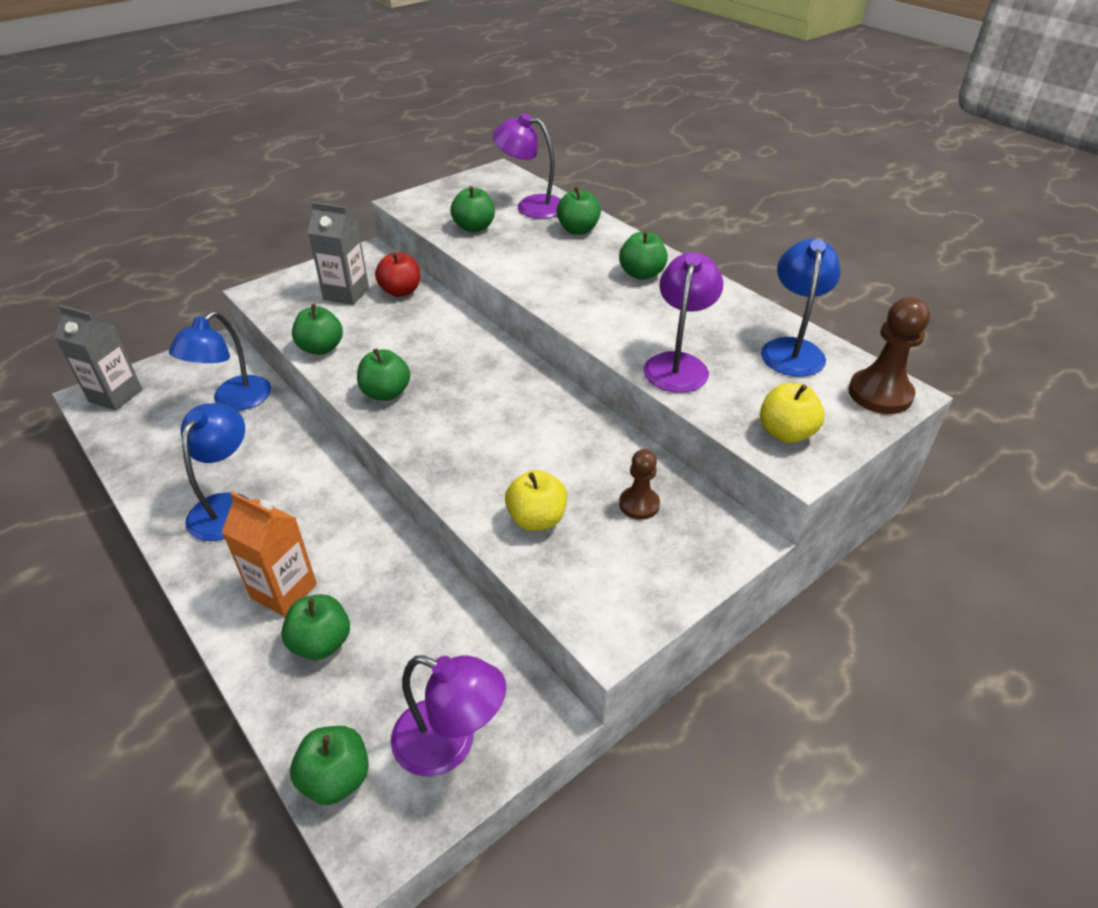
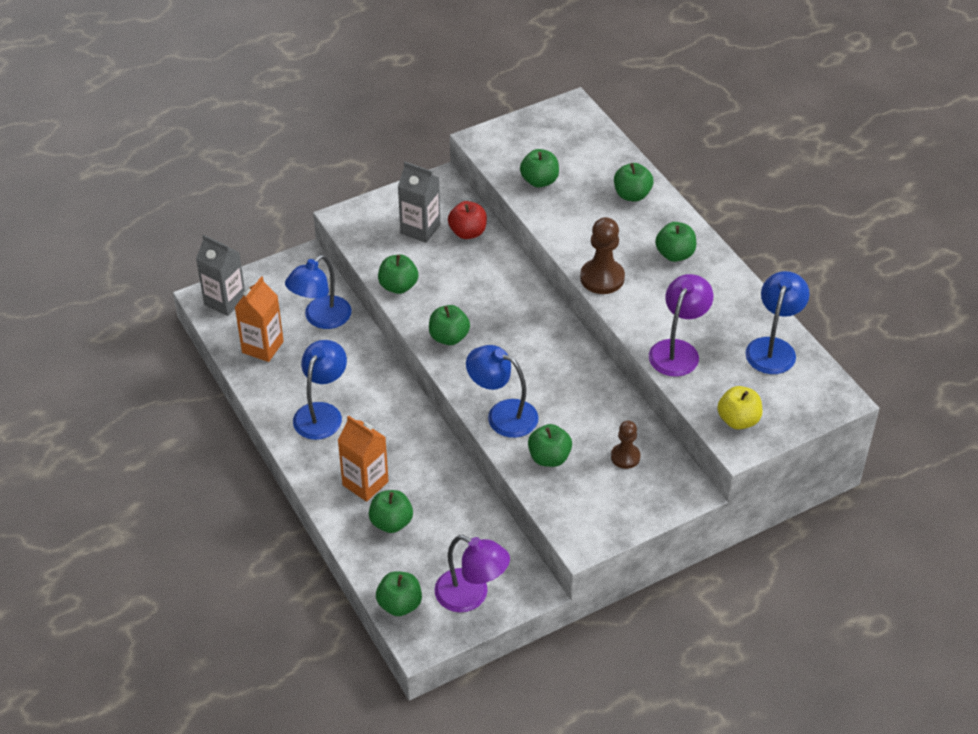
camera: 10 degrees right, 5 degrees up
(156, 439) = (262, 347): none -> orange carton
(464, 472) = (502, 414): none -> blue lamp
(531, 206) = (595, 158): purple lamp -> none
(536, 519) = (549, 458): yellow apple -> green apple
(880, 394) = (824, 397): brown pawn -> brown pawn (602, 278)

